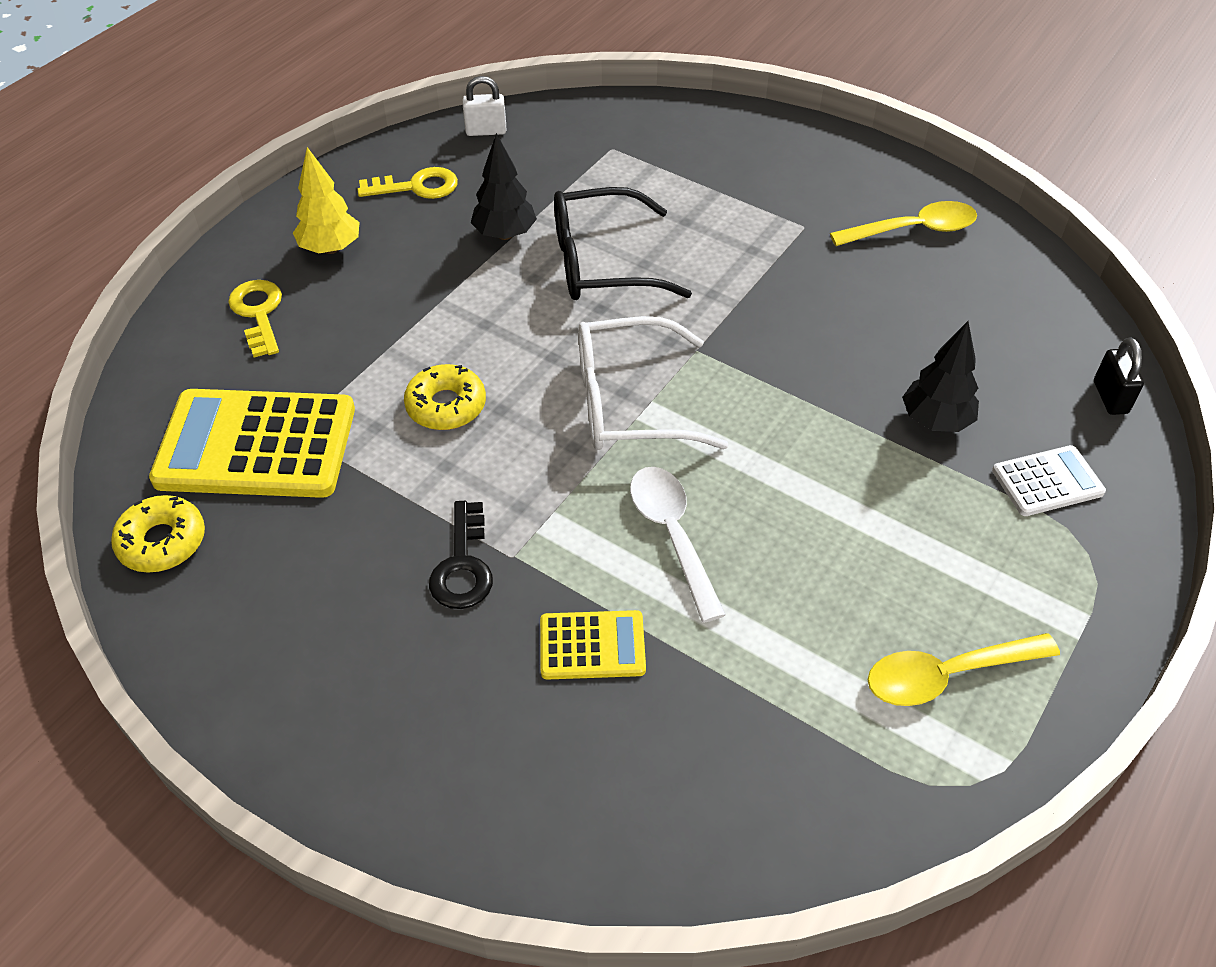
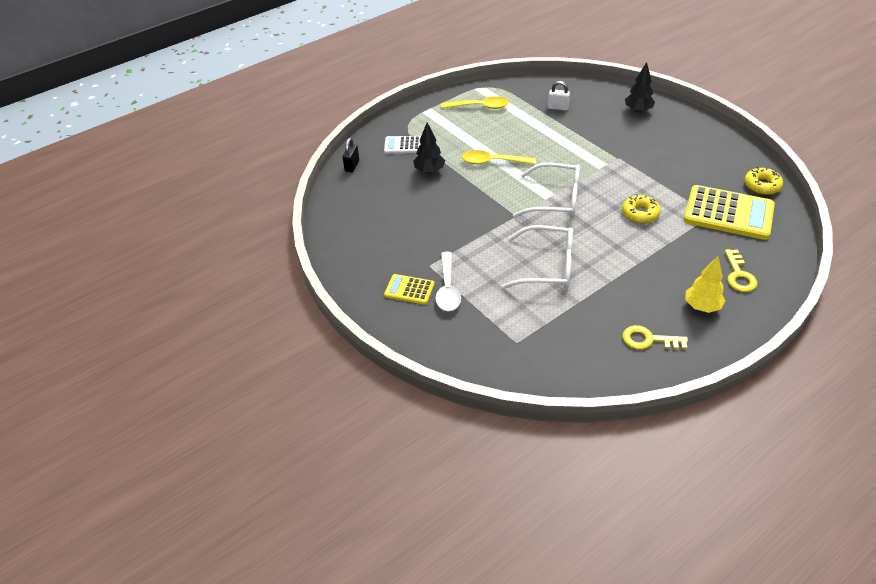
camera: 160 degrees left, 5 degrees down
(463, 565) = (638, 158): black key -> none
(486, 131) = (597, 377): white padlock -> white padlock (558, 107)
(505, 234) = (598, 295): black tree -> black tree (638, 110)
(592, 646) = (594, 131): yellow calculator -> yellow calculator (409, 290)
(601, 263) = (548, 267): black glasses -> white glasses
(672, 535) = (555, 154): white spoon -> white spoon (448, 288)
(913, 230) = (373, 252): yellow spoon -> yellow spoon (493, 162)

